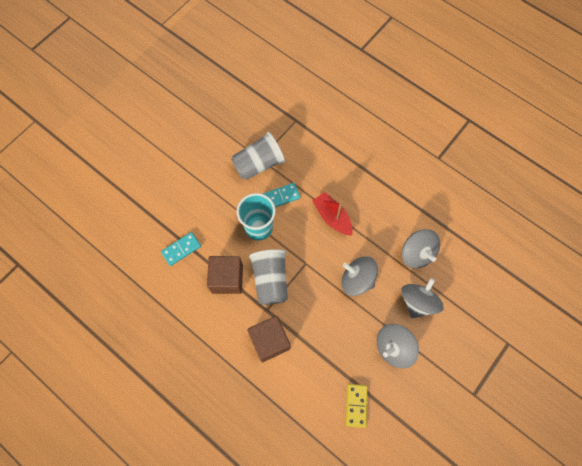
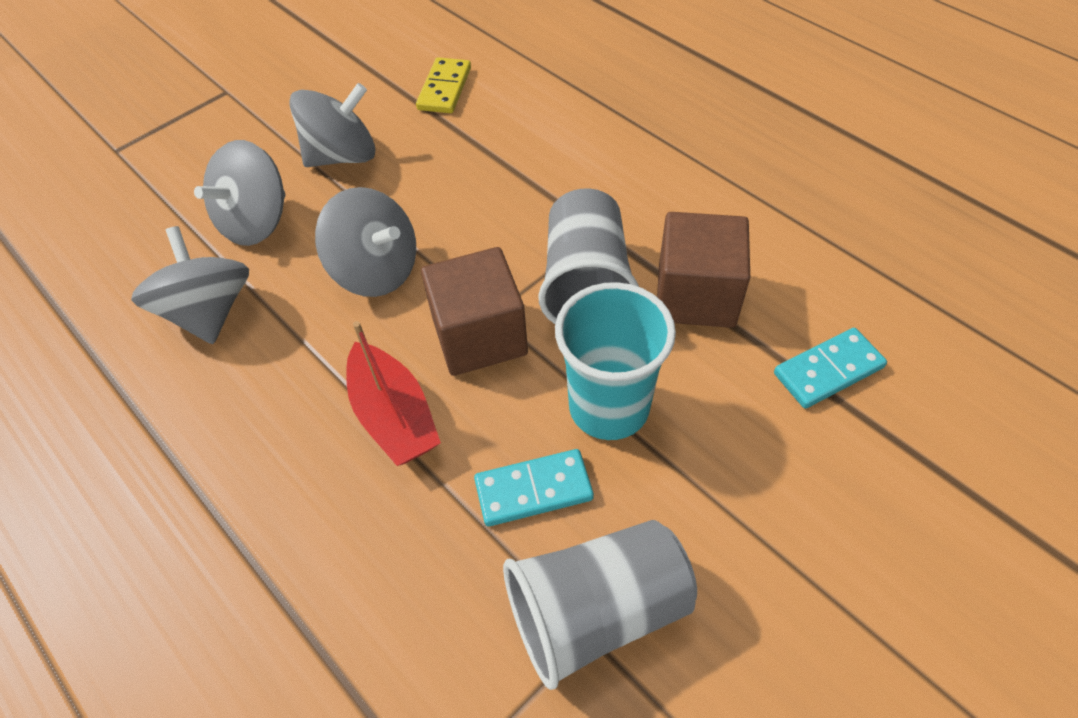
camera: 170 degrees left, 15 degrees down
(269, 341) = (598, 180): brown cube -> brown cube (479, 336)

